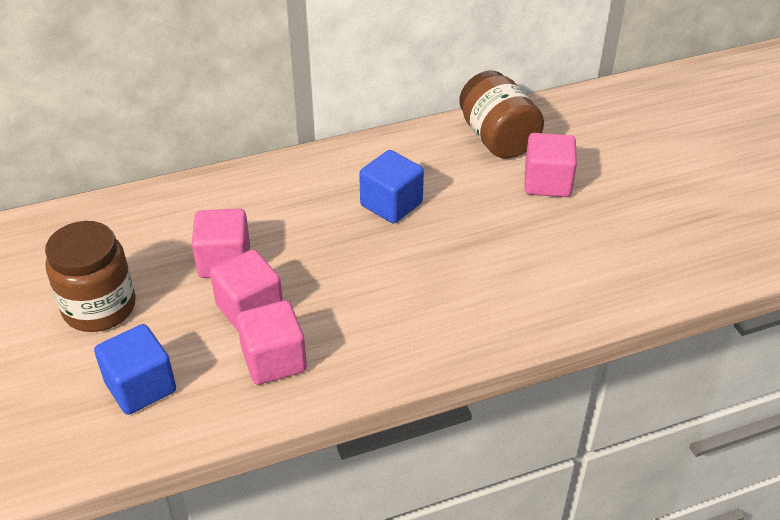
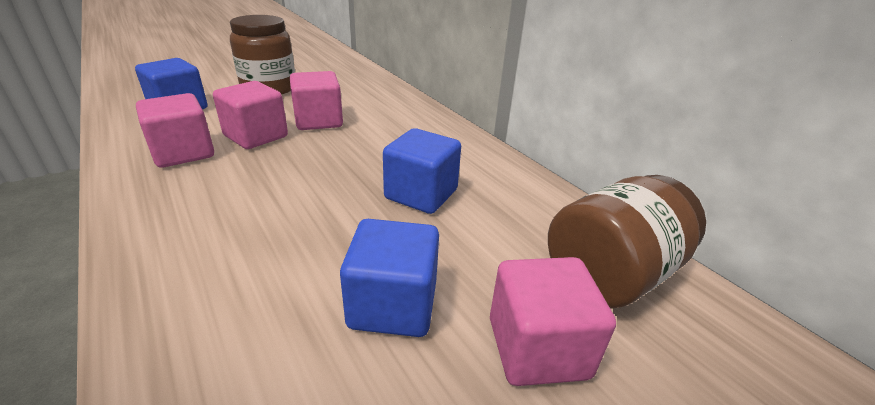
camera: 75 degrees right, 10 degrees down
(509, 231) = (393, 305): none -> blue cube

